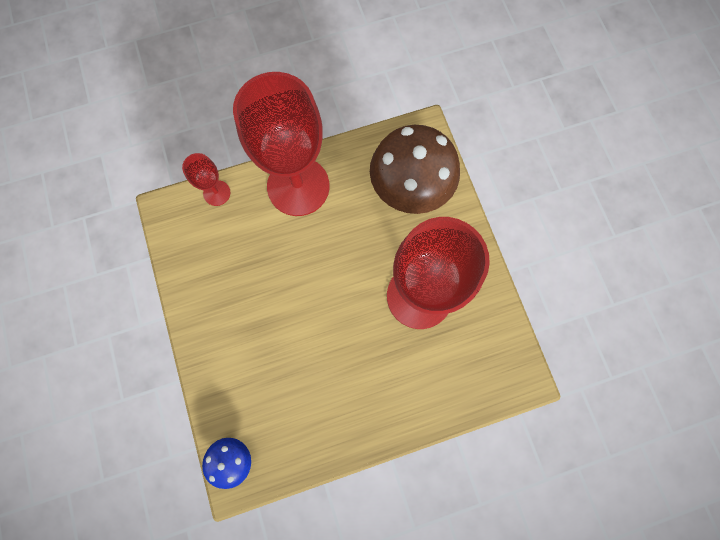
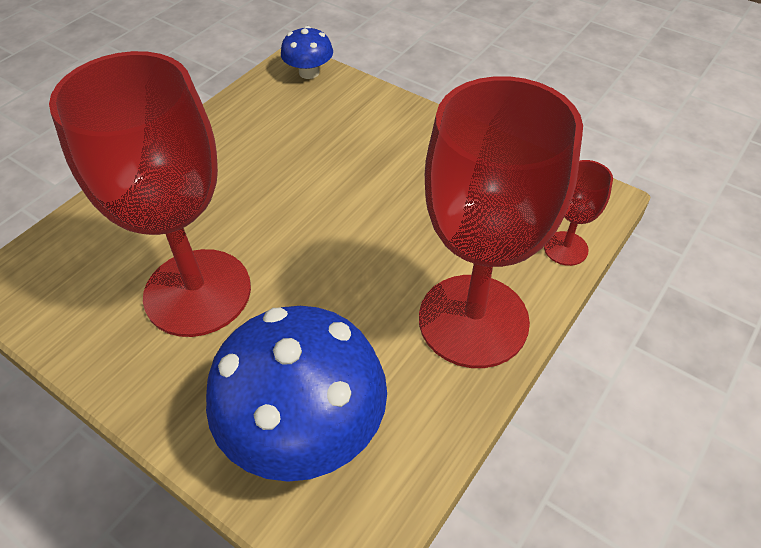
camera: 145 degrees right, 25 degrees down
(410, 187) = (305, 428): brown mushroom -> blue mushroom

